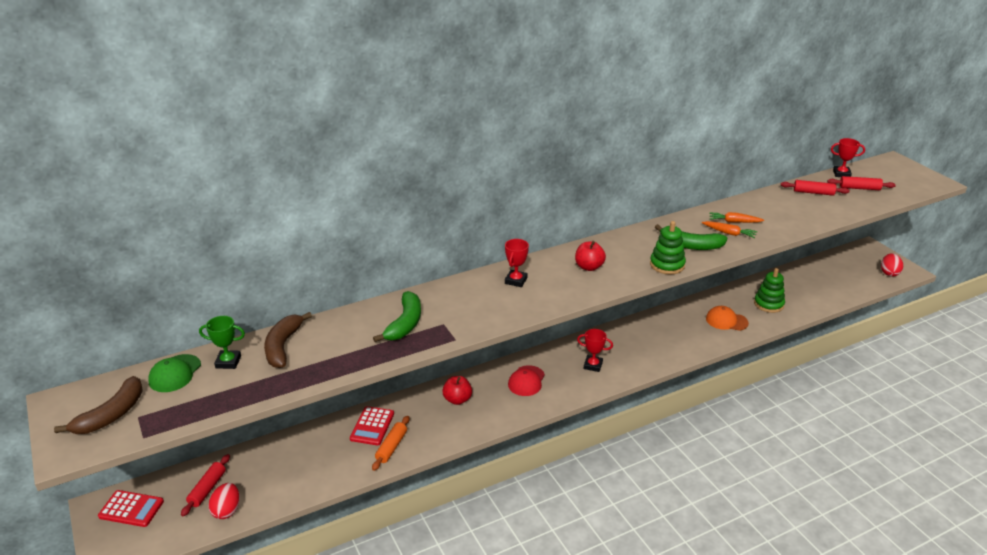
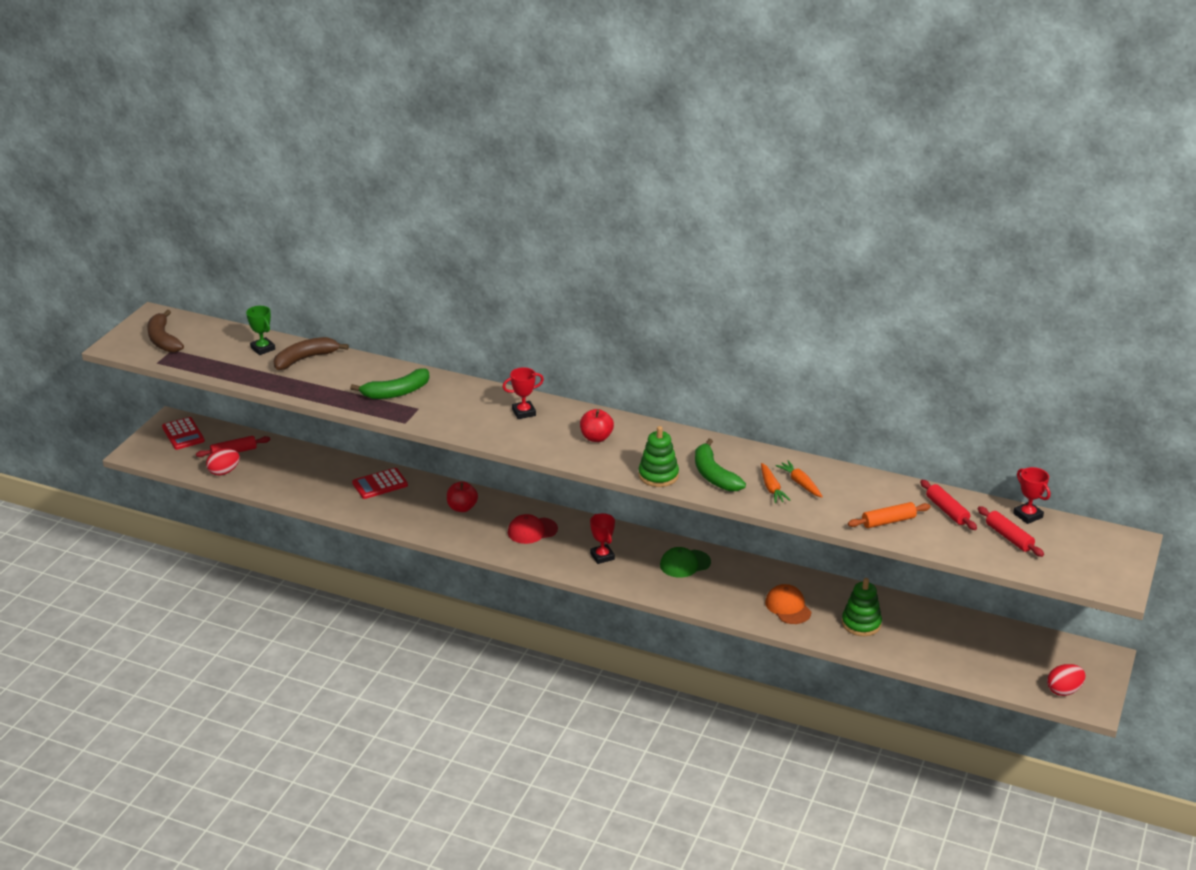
camera: 50 degrees right, 0 degrees up
(111, 415) = (163, 340): brown banana -> brown banana turned 75 degrees clockwise
(175, 373) = (227, 337): green cap -> green cap (685, 564)
(391, 447) = (368, 505): orange rolling pin -> orange rolling pin (888, 521)

